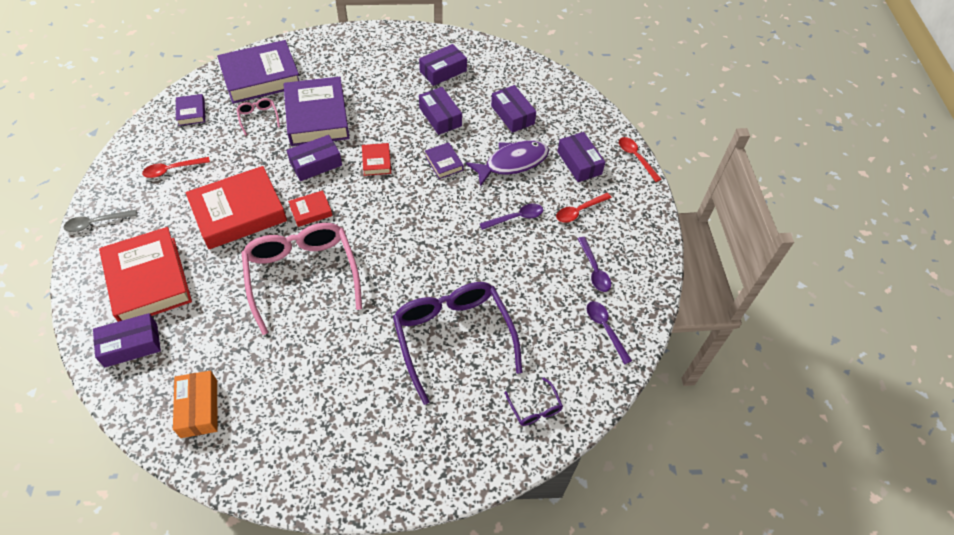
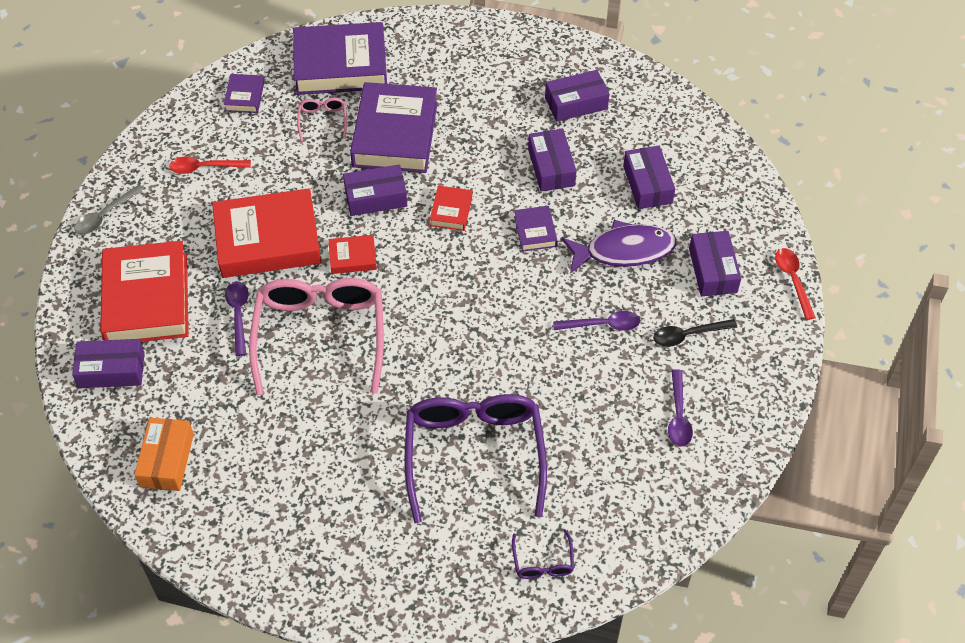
camera: 20 degrees right, 0 degrees up
(96, 223) = (105, 216): grey spoon -> grey spoon turned 45 degrees counterclockwise
(579, 211) = (687, 335): red spoon -> black spoon
(605, 328) = (664, 491): purple spoon -> purple spoon (238, 314)

